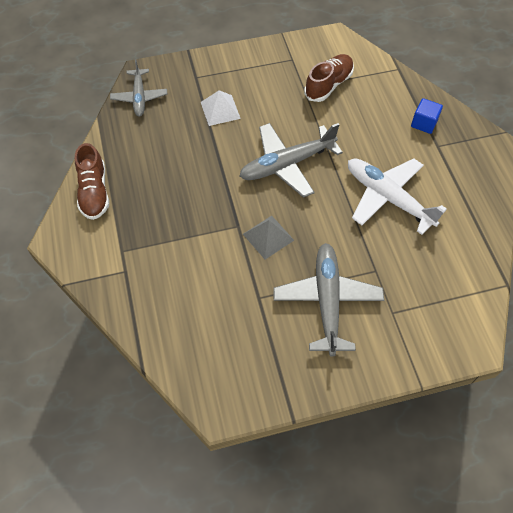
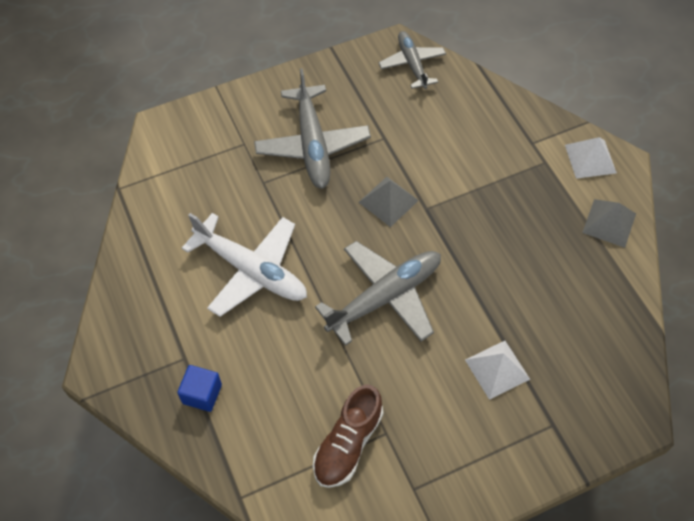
camera: 170 degrees right, 0 degrees up
(81, 248) = (590, 159): none -> white pyramid
(94, 192) = (609, 223): brown shoe -> grey pyramid
(139, 97) = (620, 373): grey plane -> grey plane (412, 64)

